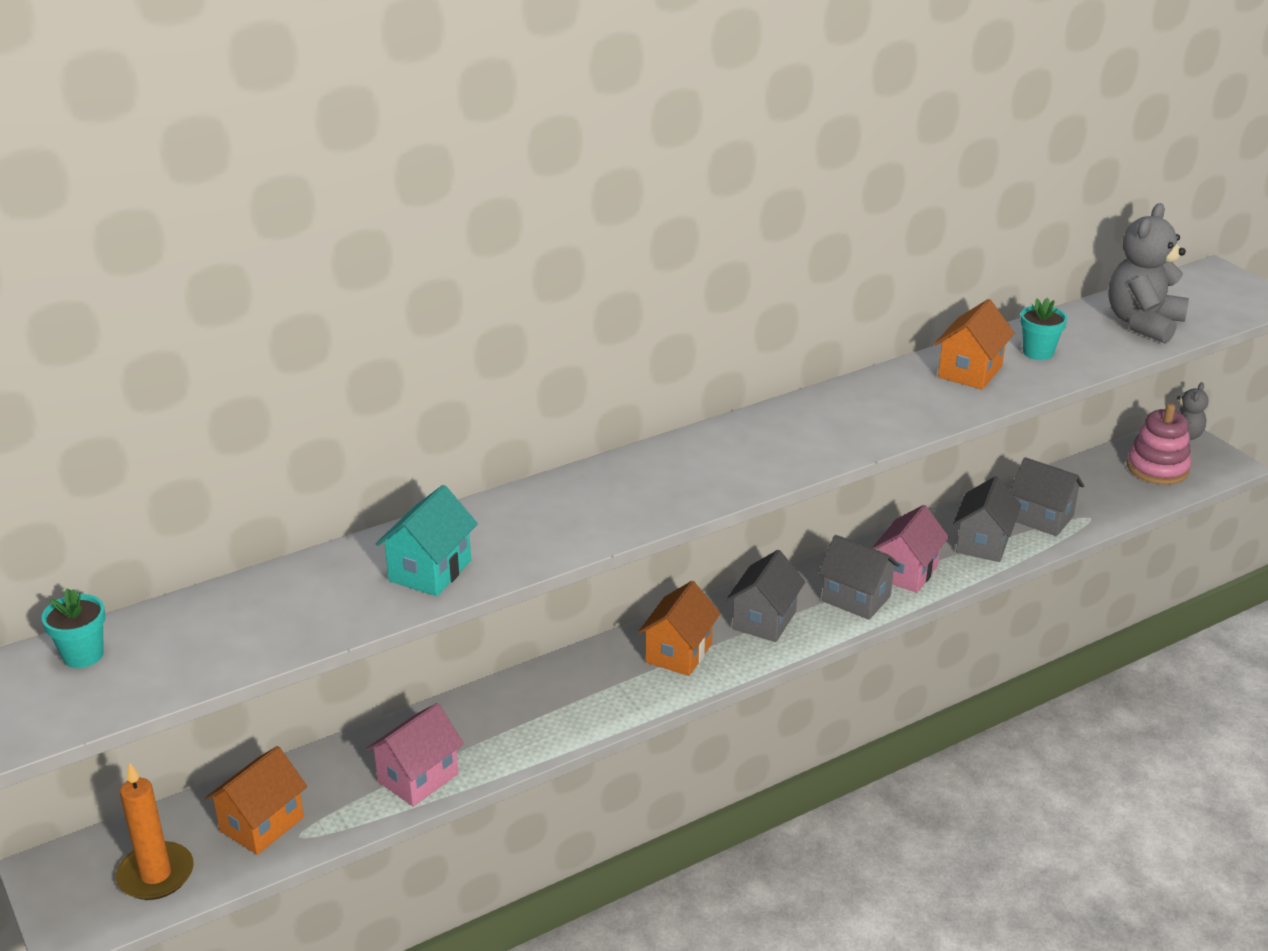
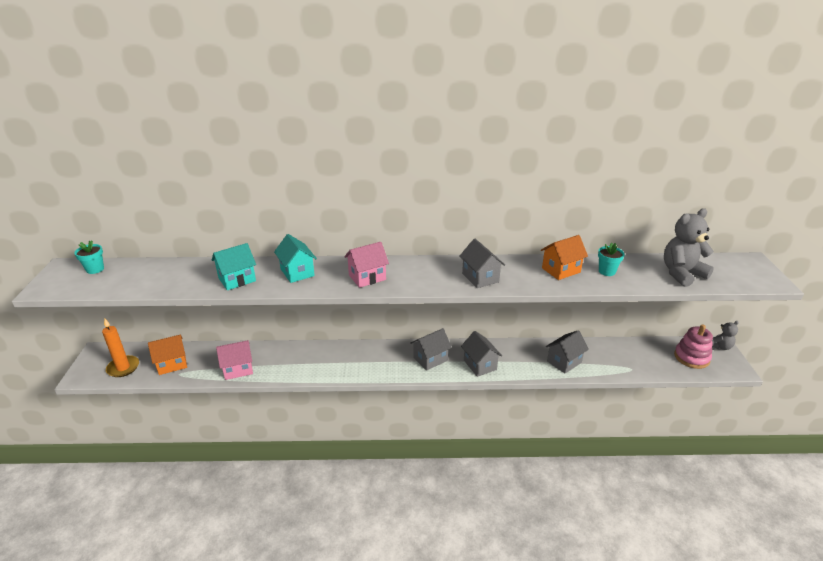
camera: 30 degrees right, 0 degrees up
(531, 519) = (297, 272): none -> turquoise house
(678, 653) = (381, 359): orange house -> none
(906, 572) = (514, 362): pink house -> pink house (367, 277)
(1041, 518) = (605, 360): grey house -> grey house (480, 278)

